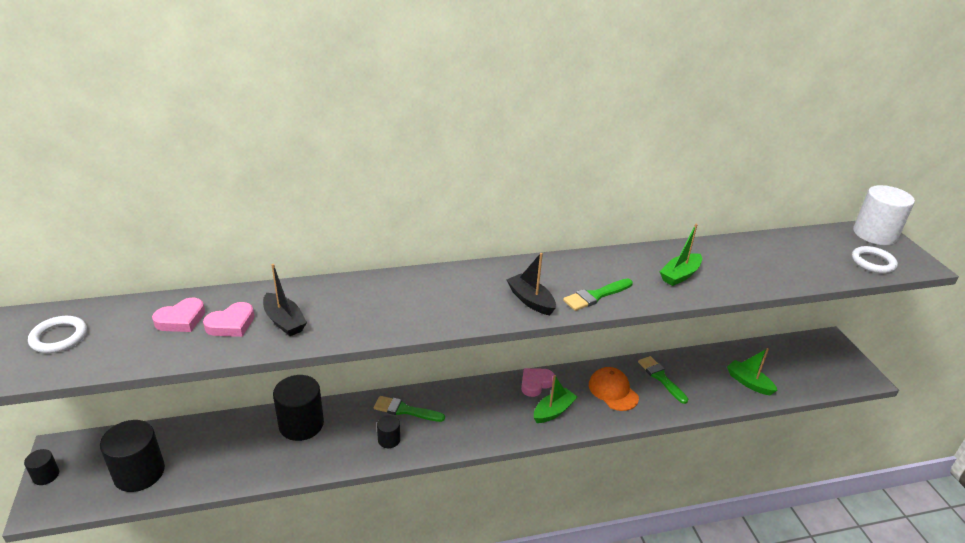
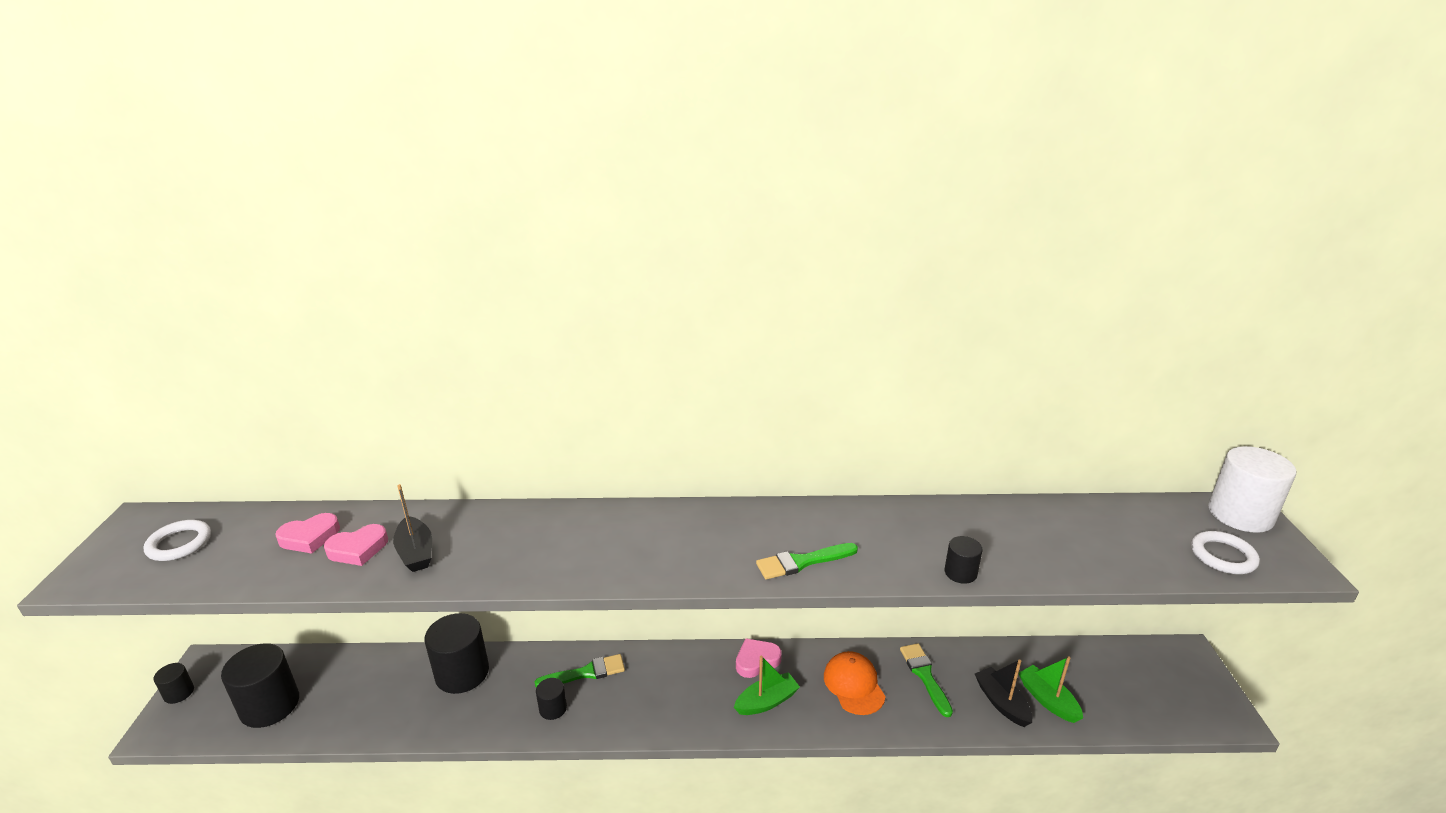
camera: 15 degrees right, 5 degrees down
(405, 410) = (586, 673): green brush -> green brush turned 135 degrees clockwise
(530, 300) = (715, 559): black boat -> black boat (1001, 703)
(680, 275) = (928, 546): green boat -> none
(709, 291) = (960, 573): none -> black cylinder

